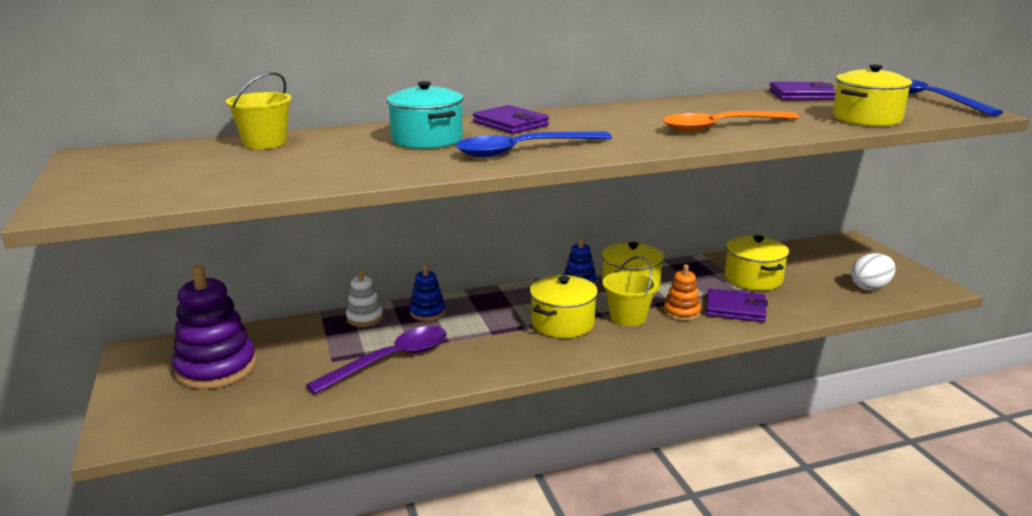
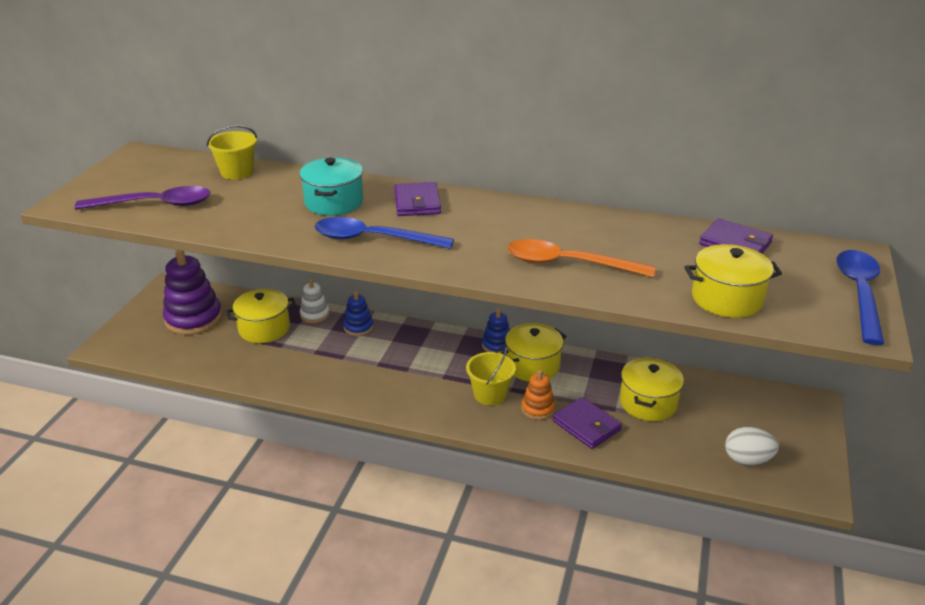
camera: 35 degrees right, 10 degrees up
(390, 360) = (290, 358): purple spoon -> purple spoon (155, 205)
(563, 323) = (436, 378): yellow pot -> yellow pot (264, 329)

